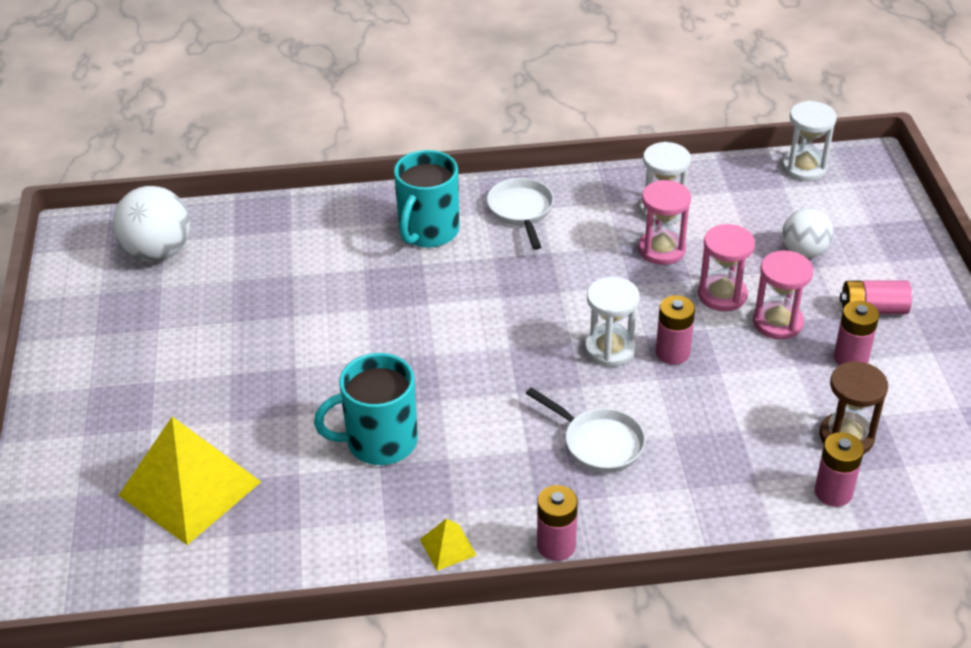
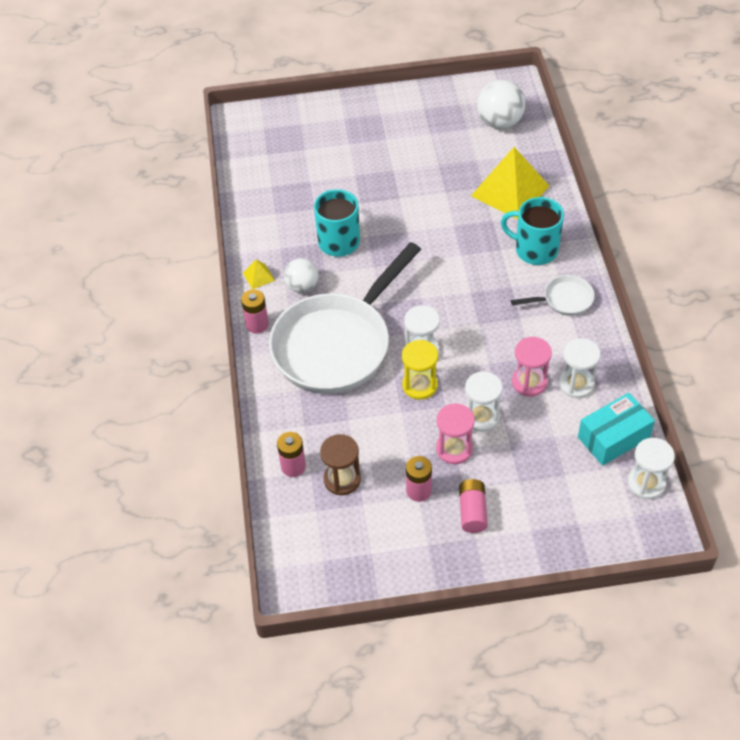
camera: 90 degrees right, 10 degrees up
(190, 488) = (304, 166): yellow pyramid -> yellow pyramid (510, 191)
(598, 443) = (337, 344): white pan -> white pan, size x2.35
(672, 353) = (420, 385): pink battery -> yellow hourglass
(722, 295) = (481, 417): pink hourglass -> white hourglass
(742, 187) = (613, 437): none -> turquoise box
(804, 252) = (536, 473): white ball -> white ball (302, 286)

